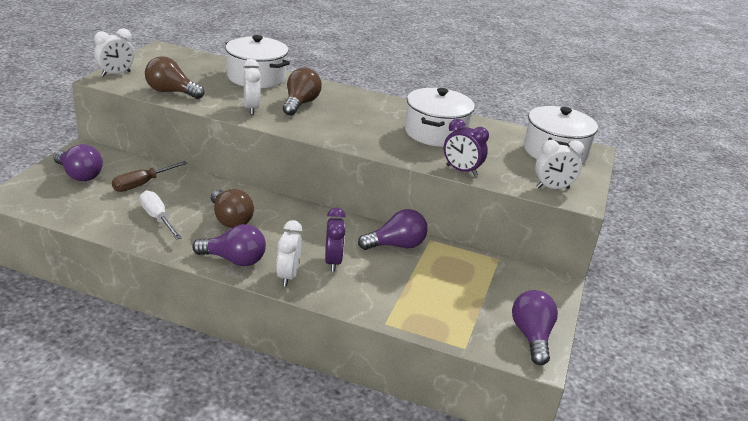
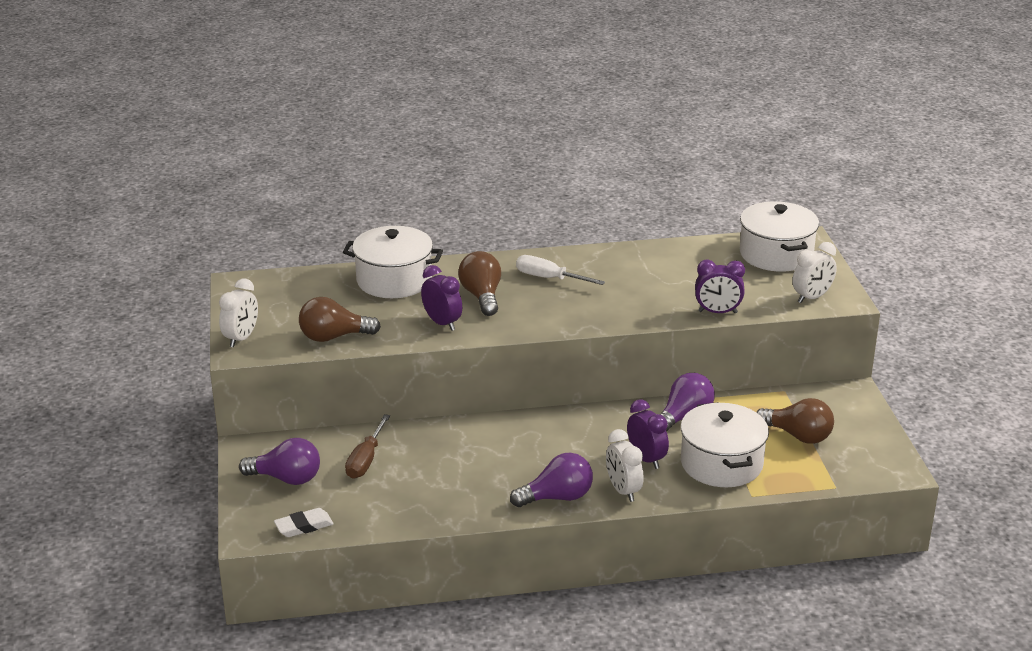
camera: 25 degrees left, 0 degrees up
(46, 206) = (304, 526): none -> white eraser
(157, 218) = (431, 489): white screwdriver -> white screwdriver (549, 278)
(230, 219) = (502, 459): brown light bulb -> brown light bulb (798, 436)
(251, 108) = (442, 323): white clock -> purple clock
(436, 133) = (649, 277): white pot -> white pot (721, 463)
(531, 336) = (877, 453): purple light bulb -> none

